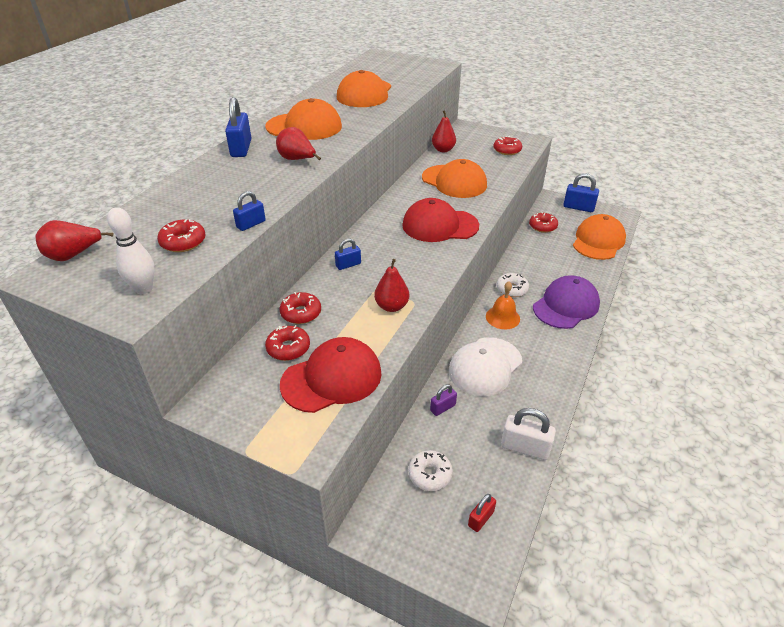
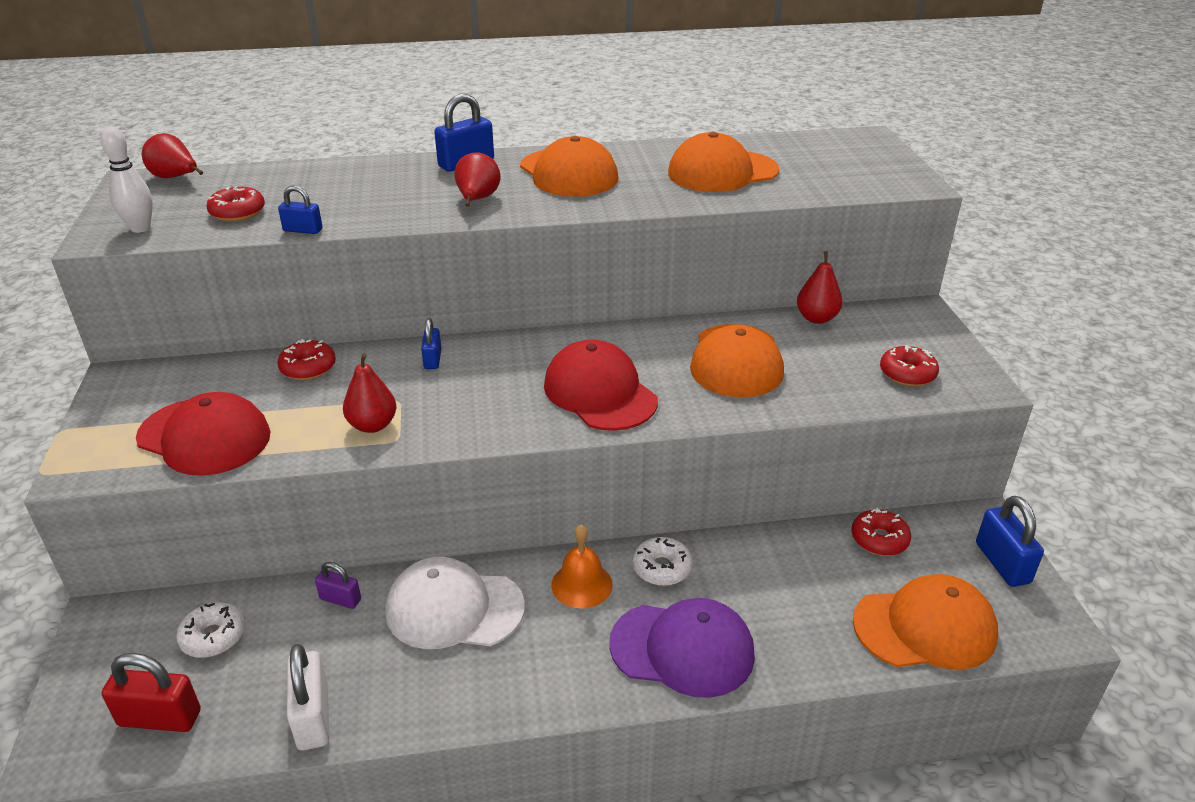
camera: 55 degrees right, 5 degrees down
(288, 348) = (239, 386): red donut -> none
(348, 265) = (433, 359): blue padlock -> blue padlock turned 60 degrees clockwise
(481, 519) = (160, 718): red padlock -> red padlock, size x1.67

